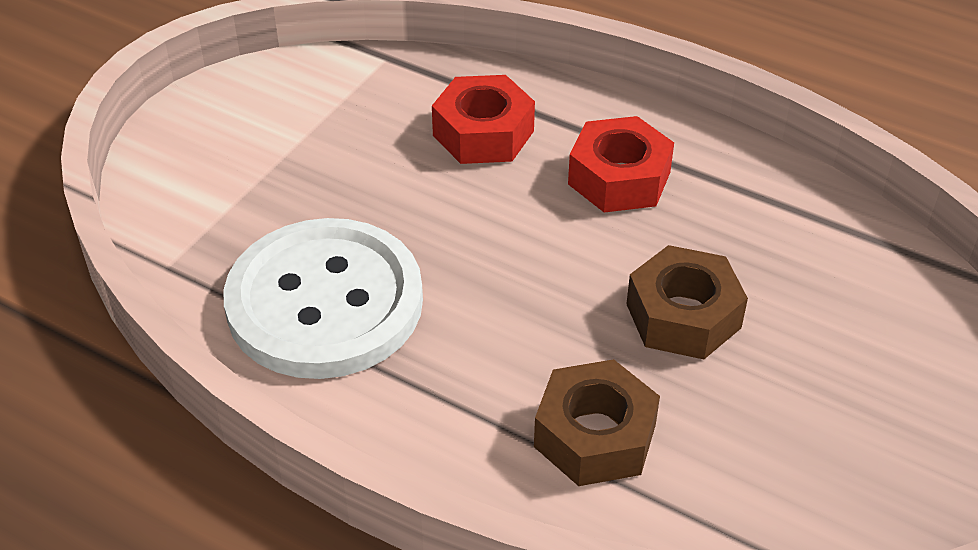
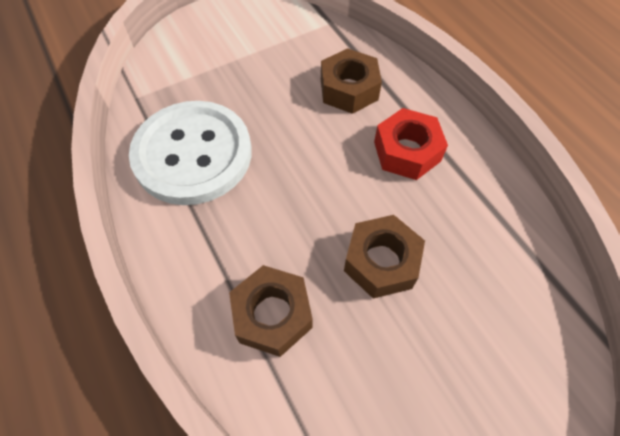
camera: 30 degrees right, 15 degrees up
(483, 133) = (349, 89): red nut -> brown nut

